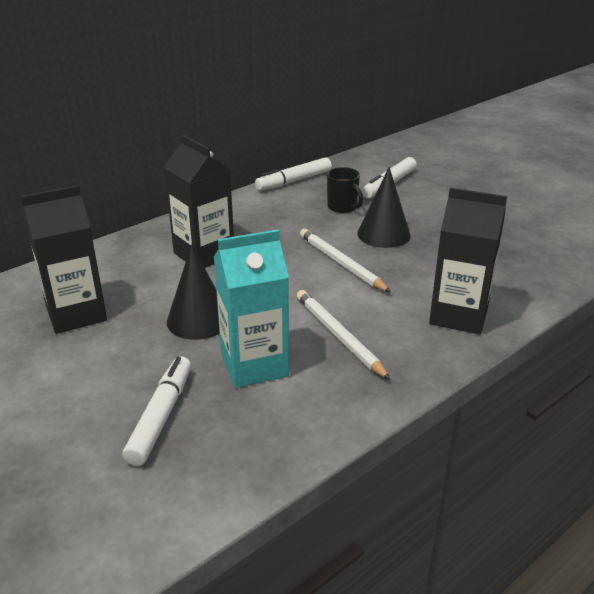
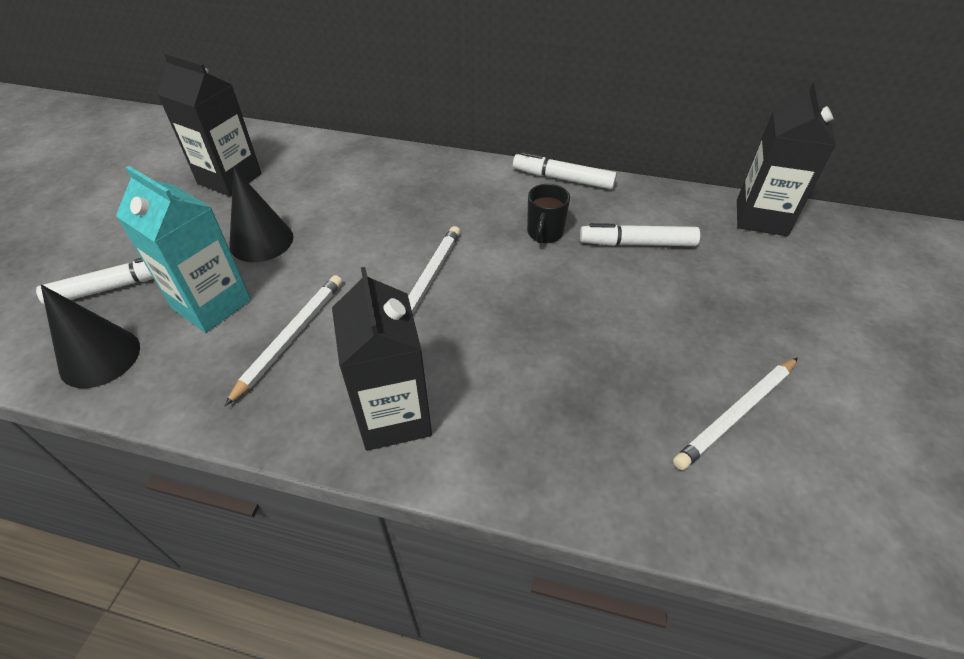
camera: 55 degrees right, 15 degrees up
(204, 254) = (368, 194): black carton -> black carton (761, 217)
(383, 234) = (517, 286): black cone -> black cone (100, 357)
(548, 212) = (736, 414): none -> white pencil

